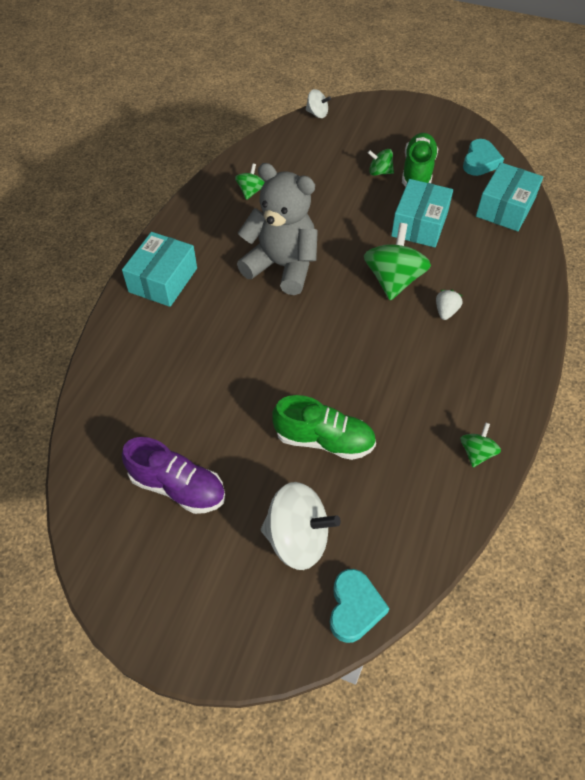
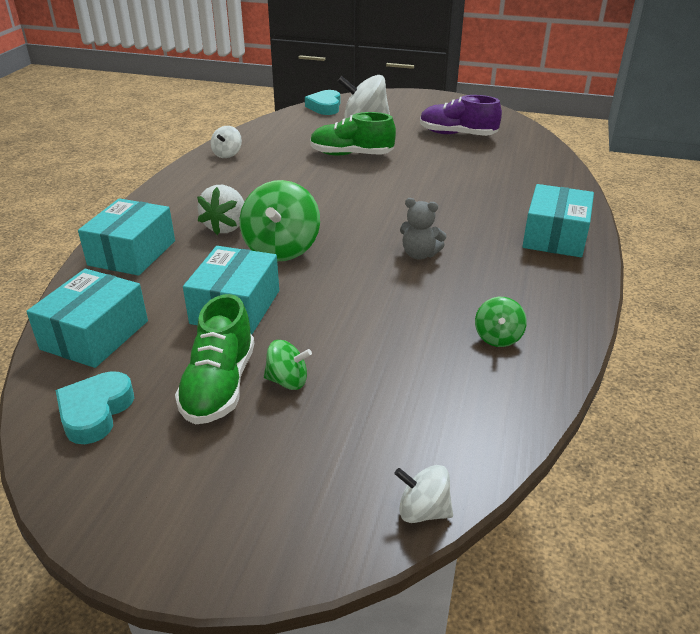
camera: 175 degrees right, 20 degrees down
(282, 266) = (419, 254): grey teddy bear -> grey teddy bear, size x0.46
(445, 311) = (226, 227): white strawberry -> white strawberry, size x1.63
(476, 452) = (227, 154): green spinning top -> white spinning top
(515, 283) = (132, 253): none -> turquoise box

